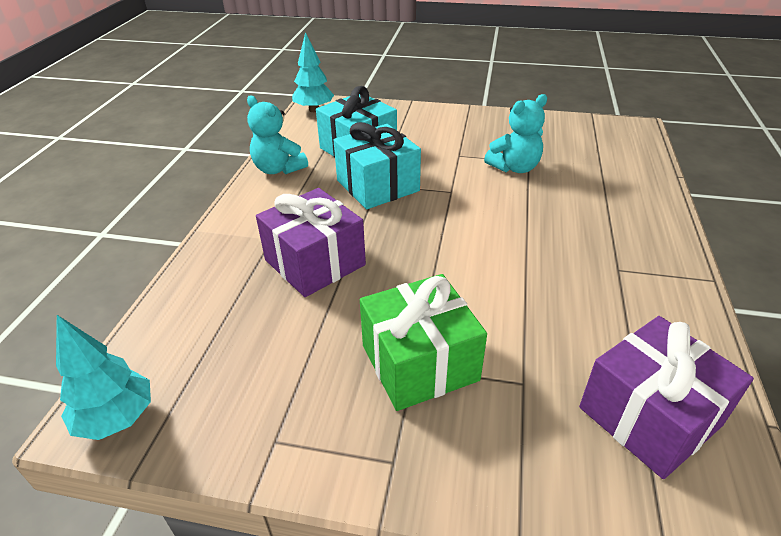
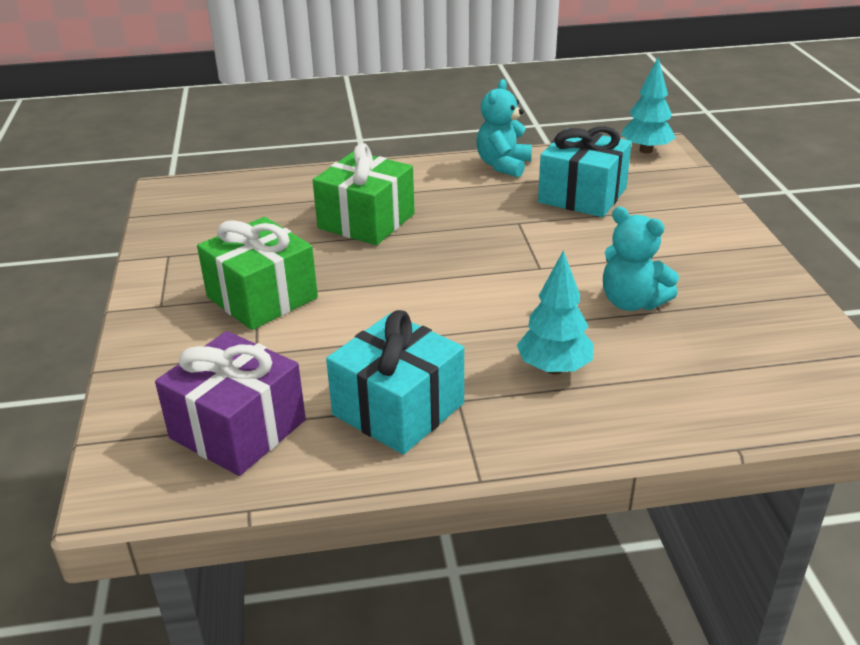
camera: 70 degrees right, 5 degrees down
(117, 418) = (172, 196): turquoise tree -> turquoise tree (554, 368)
(315, 262) = (366, 221): purple gift -> green gift
(377, 186) = (515, 223): turquoise gift -> turquoise gift (398, 409)

